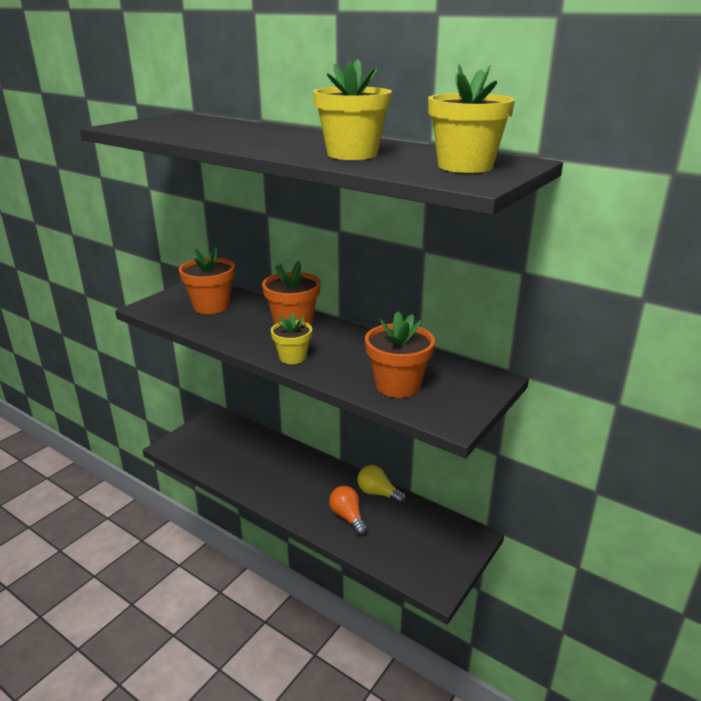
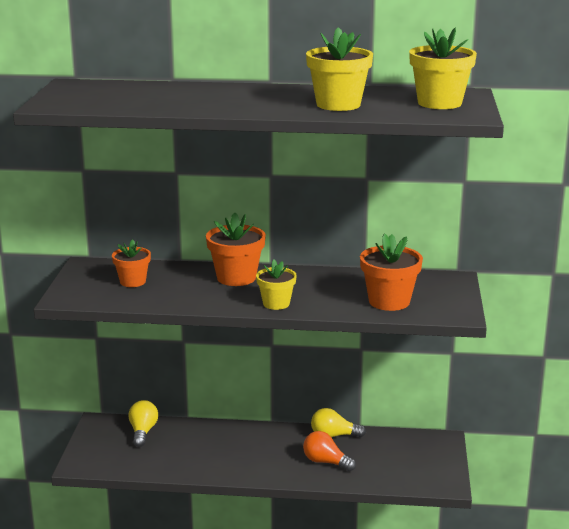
camera: 30 degrees left, 5 degrees down
(211, 306) = (133, 281): orange flower pot -> orange flower pot, size x0.65
(237, 435) = (143, 432): none -> yellow light bulb

